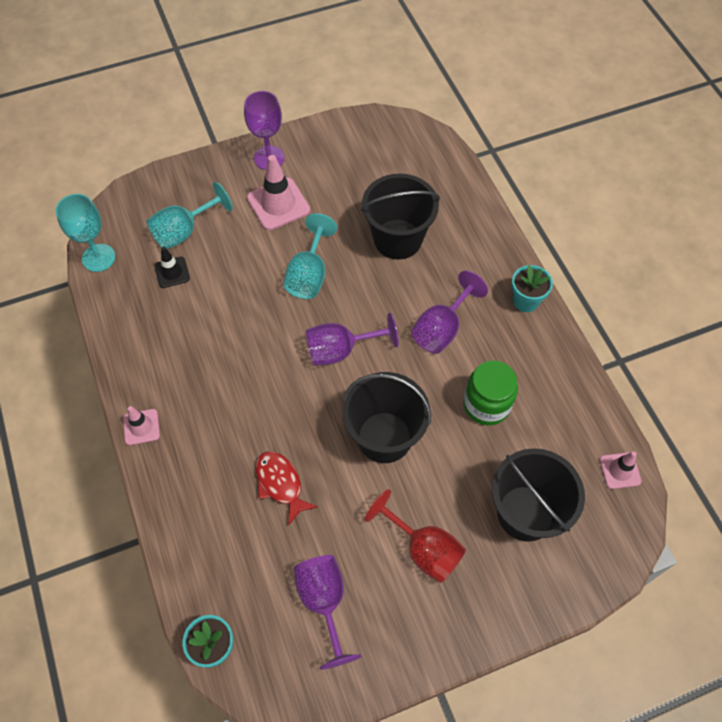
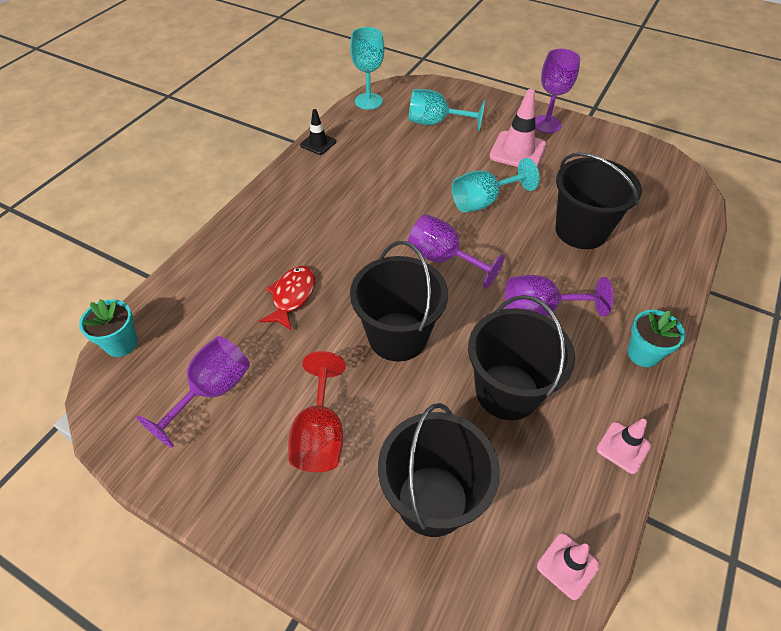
camera: 50 degrees right, 10 degrees down
(141, 427) = (266, 195): pink traffic cone -> pink traffic cone (623, 447)
(172, 272) = (398, 137): black traffic cone -> black traffic cone (318, 143)
(486, 405) = (507, 391): green jar -> black bucket

